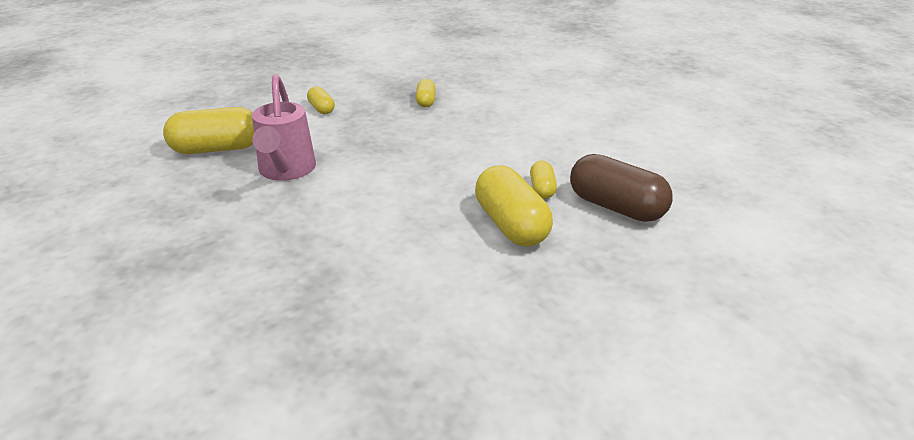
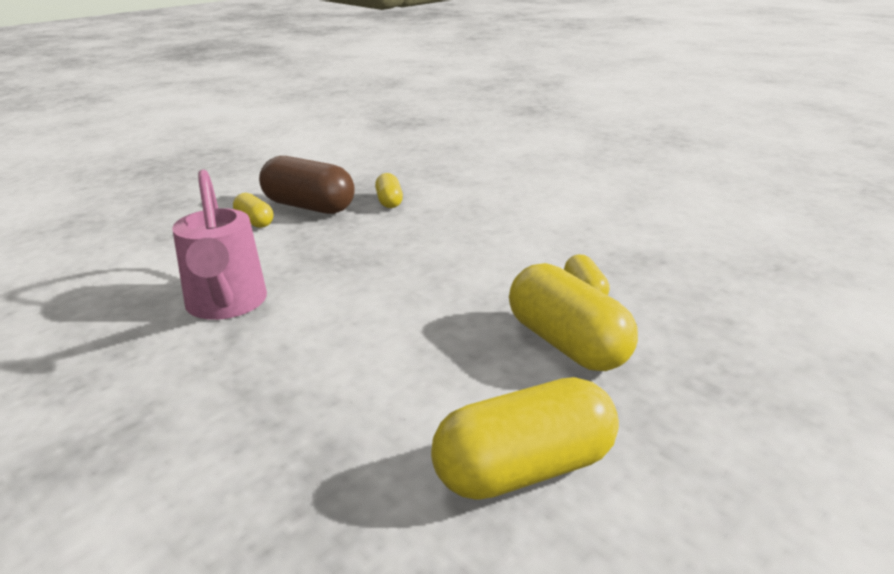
camera: 10 degrees left, 5 degrees down
(217, 149) = (117, 286): yellow capsule -> yellow capsule (524, 470)
(616, 207) = (690, 304): brown capsule -> brown capsule (309, 206)

